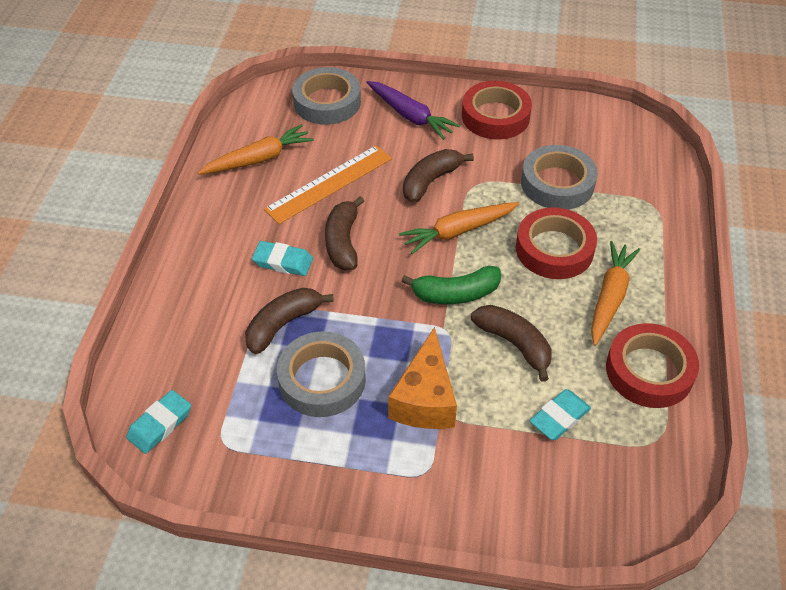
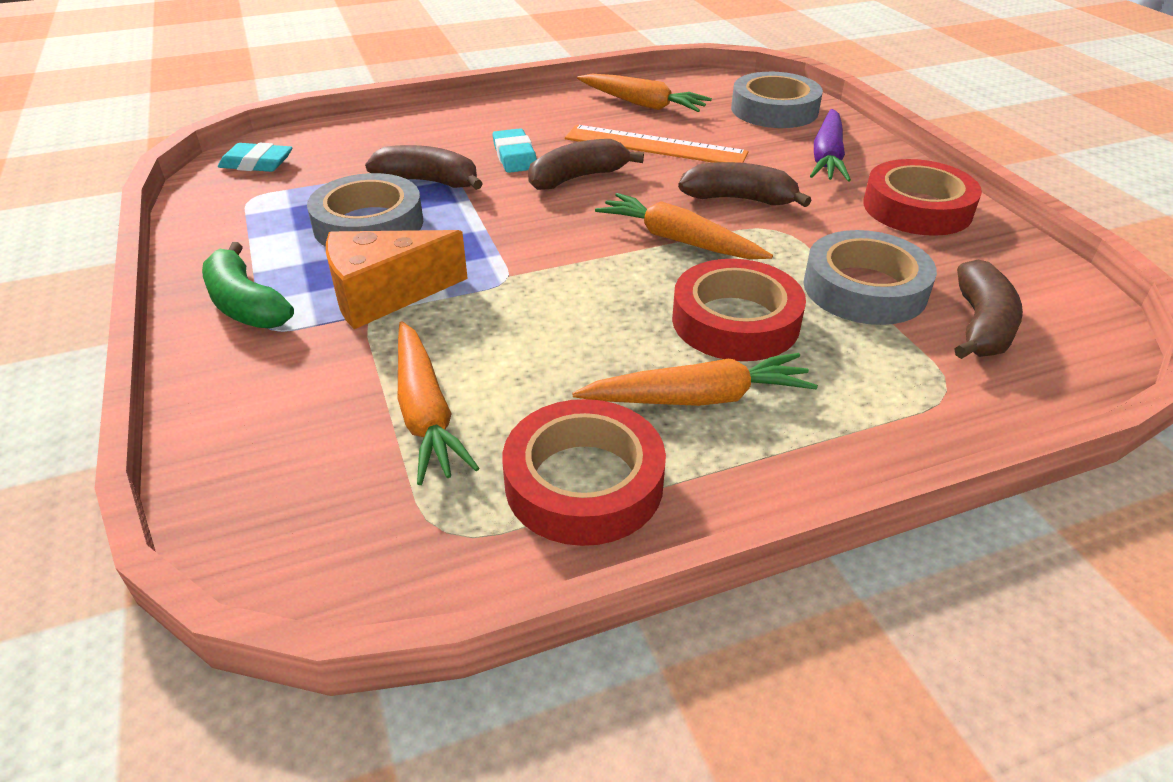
camera: 60 degrees right, 10 degrees down
(455, 293) = (573, 268): green banana -> green banana (246, 304)
(514, 344) = (528, 336): brown banana -> brown banana (980, 326)
(559, 417) = (425, 412): turquoise eraser -> orange carrot

